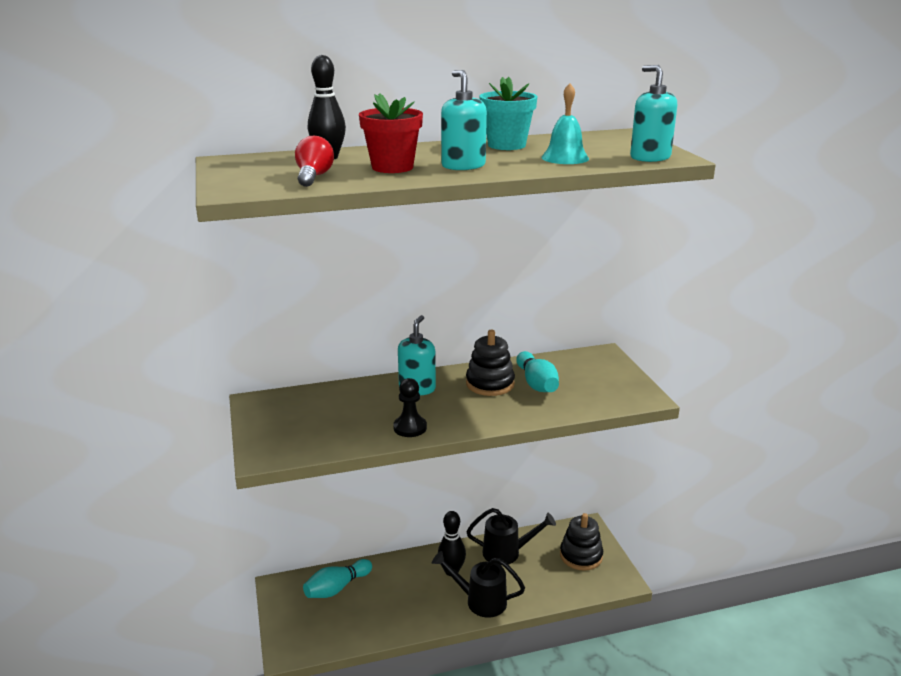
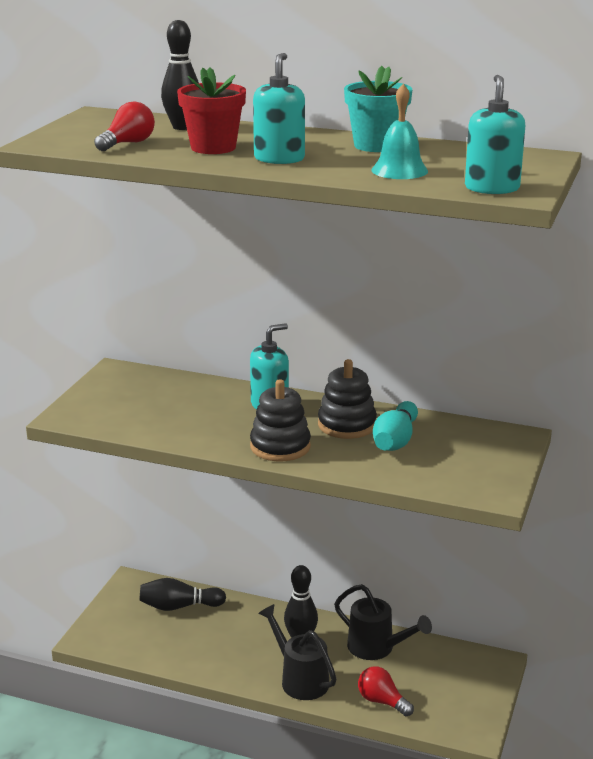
camera: 35 degrees right, 0 degrees up
(337, 588) = (179, 606): turquoise bowling pin -> black bowling pin
(410, 428) = (214, 438): black pawn -> none
(548, 589) = (382, 701): none -> red light bulb
(581, 556) = (455, 687): black stacking toy -> black stacking toy (280, 446)

